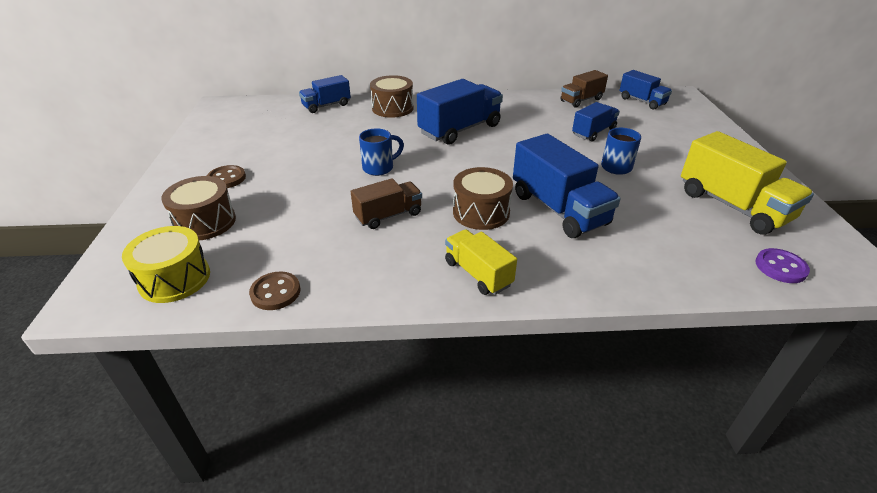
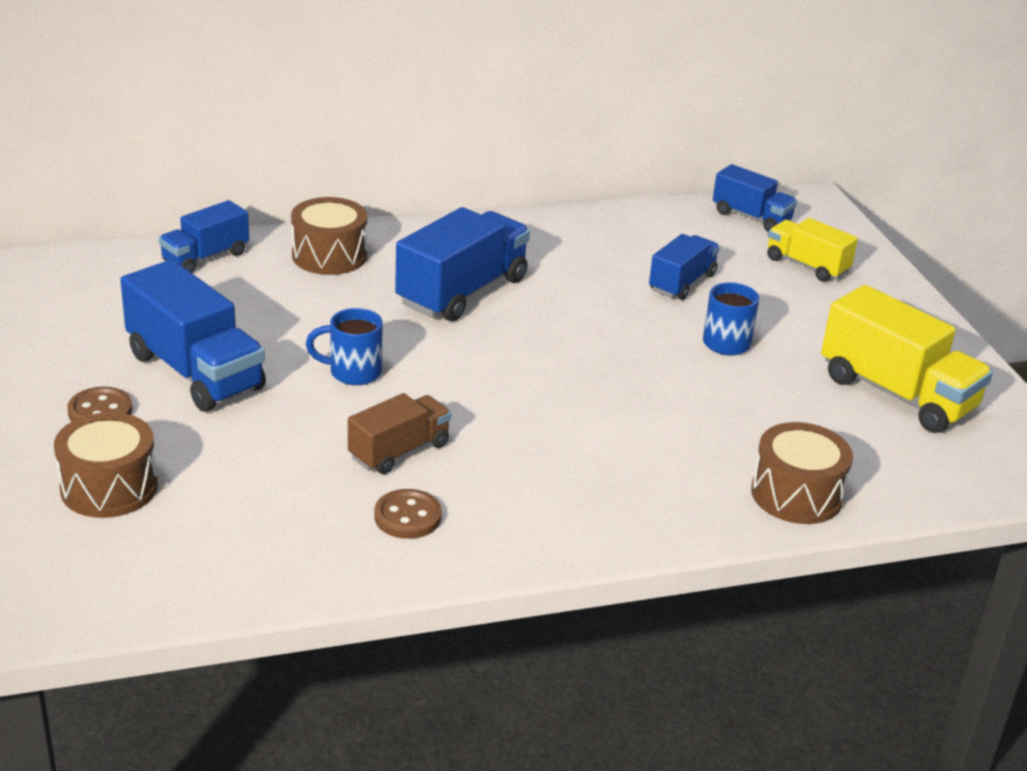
camera: 15 degrees left, 5 degrees down
(175, 279) = (115, 576): yellow drum -> none
(275, 292) = (280, 579): brown button -> brown button (407, 516)
(379, 168) = (353, 372): blue mug -> blue mug turned 135 degrees counterclockwise
(478, 273) = (560, 524): yellow truck -> yellow truck (807, 265)
(481, 212) = (539, 434): brown drum -> brown drum (796, 494)
(558, 209) = (652, 419): blue truck -> blue truck (195, 372)
(581, 100) = (652, 220): brown truck -> none
(780, 267) = (958, 476): purple button -> none

